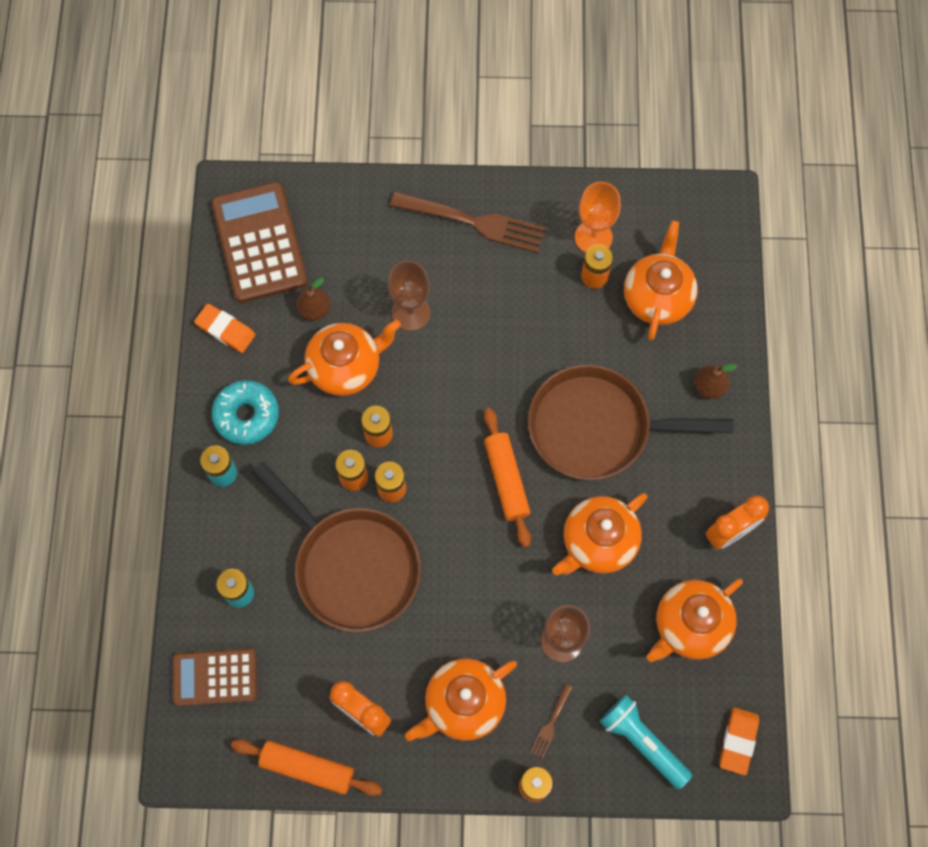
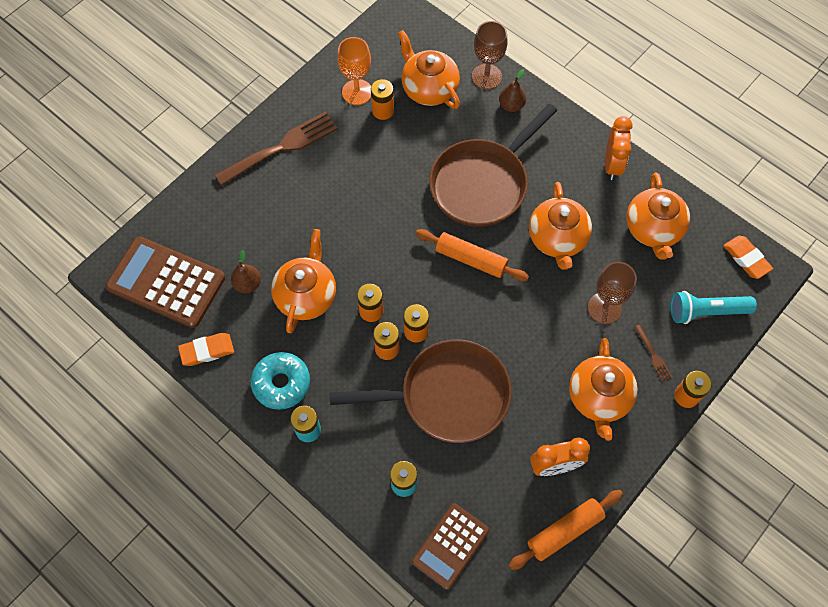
camera: 50 degrees left, 5 degrees down
(411, 313) = (306, 229): brown goblet -> brown goblet (486, 76)

